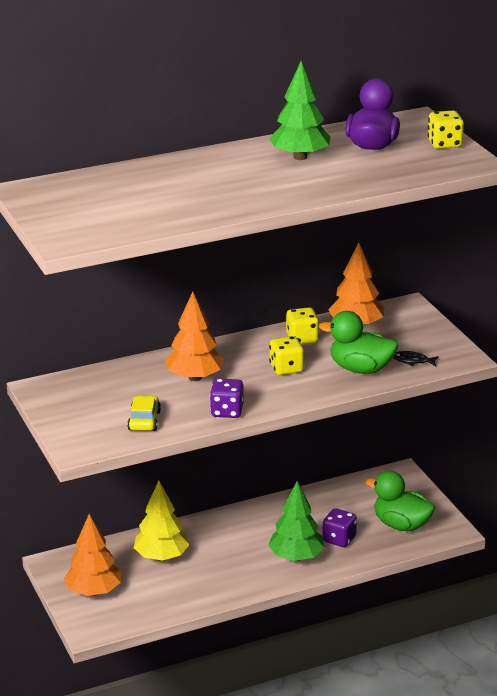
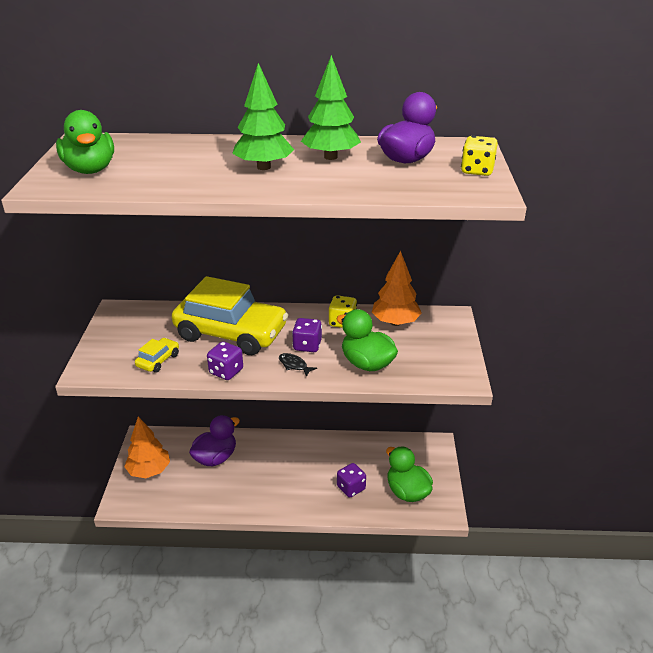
camera: 25 degrees right, 5 degrees up
(86, 217) = (90, 170): none -> green duck
(162, 557) = (215, 458): yellow tree -> purple duck
(195, 377) = (231, 333): orange tree -> yellow car
(286, 368) = (307, 346): yellow dice -> purple dice
(296, 557) = (308, 493): green tree -> green tree (264, 167)
(412, 361) = (417, 369): black fish -> black fish (294, 365)

